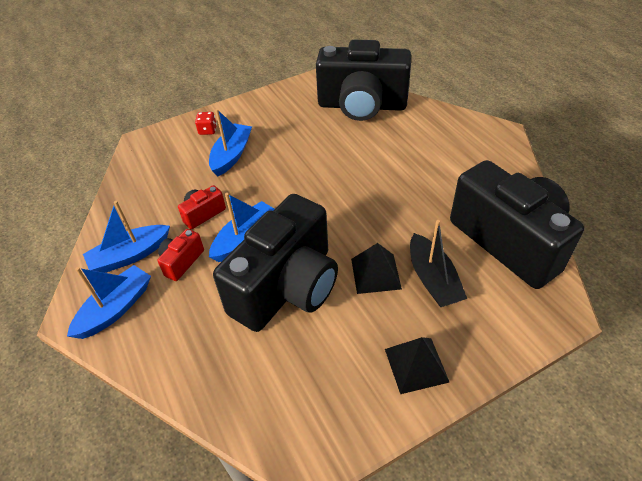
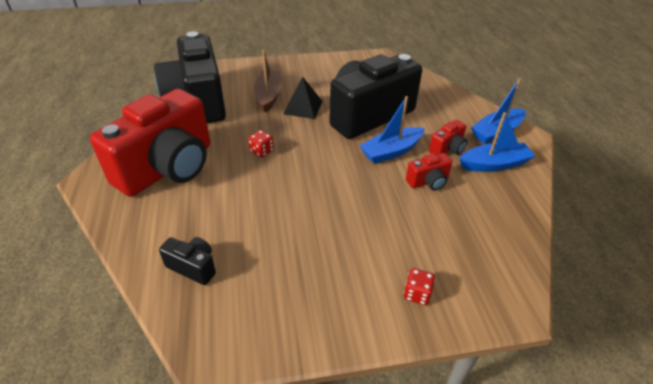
camera: 165 degrees left, 5 degrees down
(231, 155) = (390, 240): blue boat -> none
(362, 106) = (193, 267): black camera -> black camera, size x0.40
(381, 199) = (261, 151): none -> red dice
(416, 365) = (309, 69): black pyramid -> none
(432, 279) = (268, 96): black boat -> brown boat
(450, 158) = (168, 168): none -> red camera

